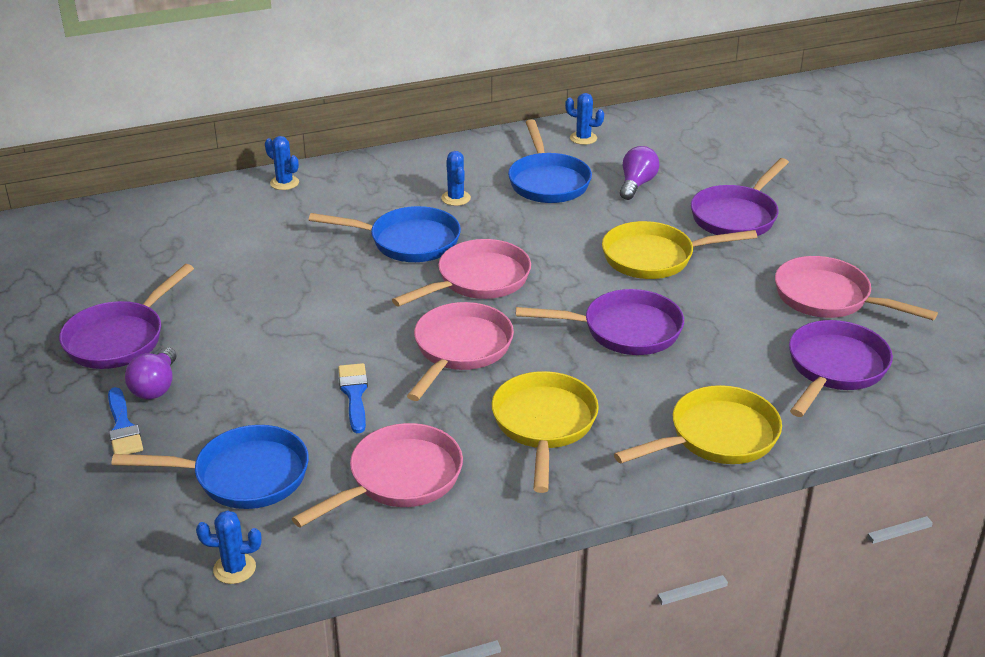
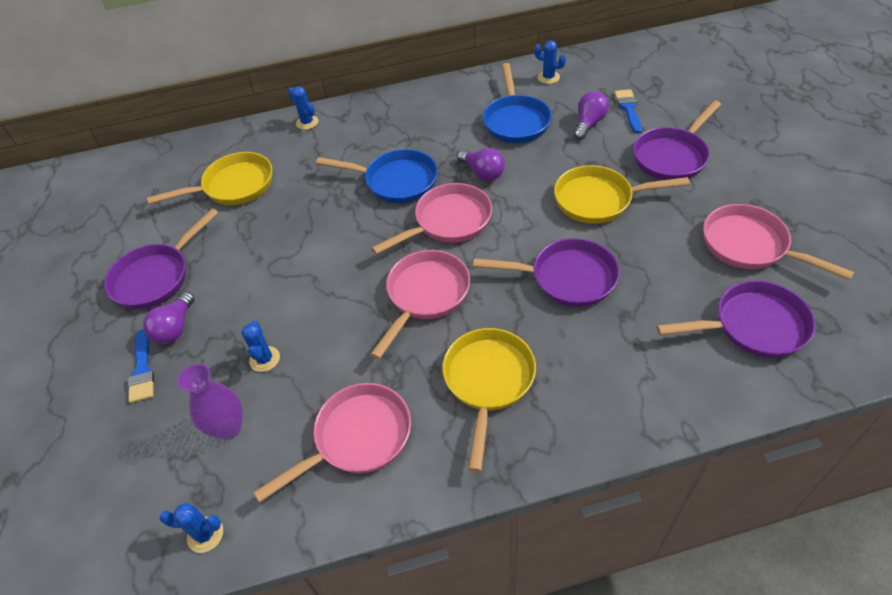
camera: 10 degrees right, 15 degrees up
(243, 476) = (228, 428): blue pan -> purple vase
(354, 394) = (332, 341): blue brush -> blue brush (628, 109)
(456, 198) = (439, 138): blue cactus -> blue cactus (264, 359)
(514, 233) = (483, 173): none -> purple light bulb
(716, 437) = (640, 402): yellow pan -> yellow pan (233, 186)
(834, 369) = (752, 326): purple pan -> purple pan turned 45 degrees clockwise

